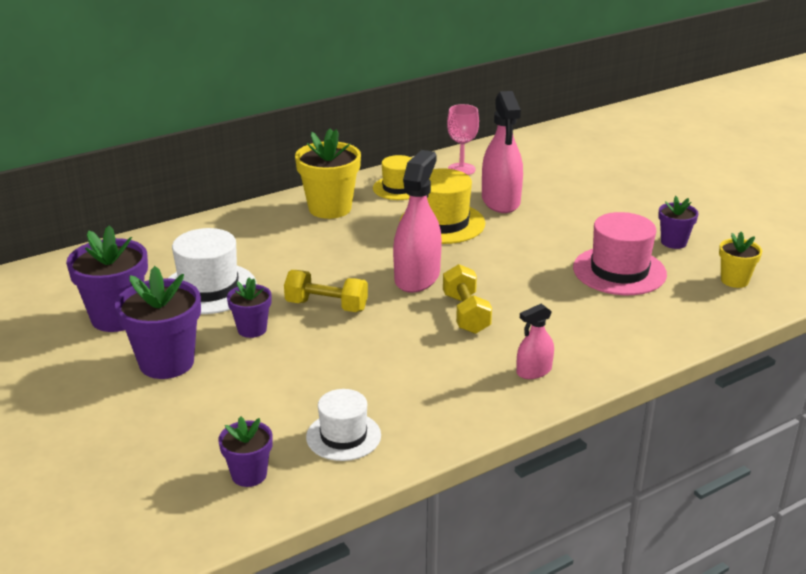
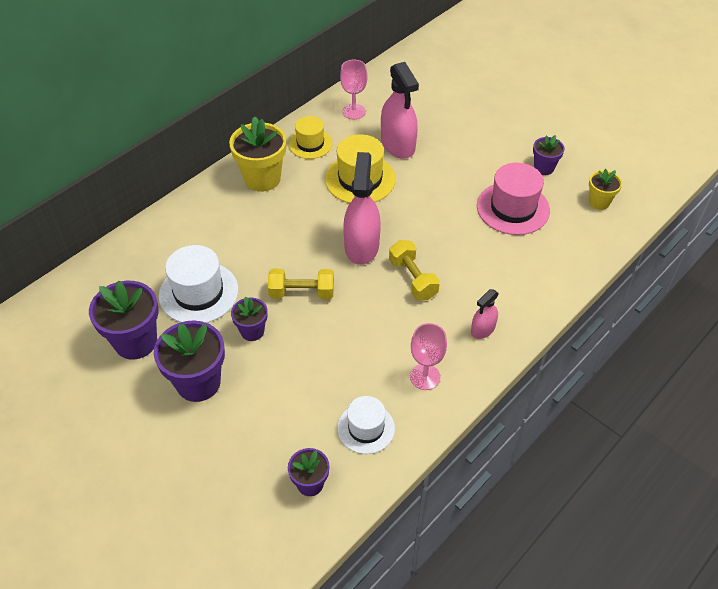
camera: 15 degrees left, 20 degrees up
(440, 402) = (425, 377): none -> pink goblet

